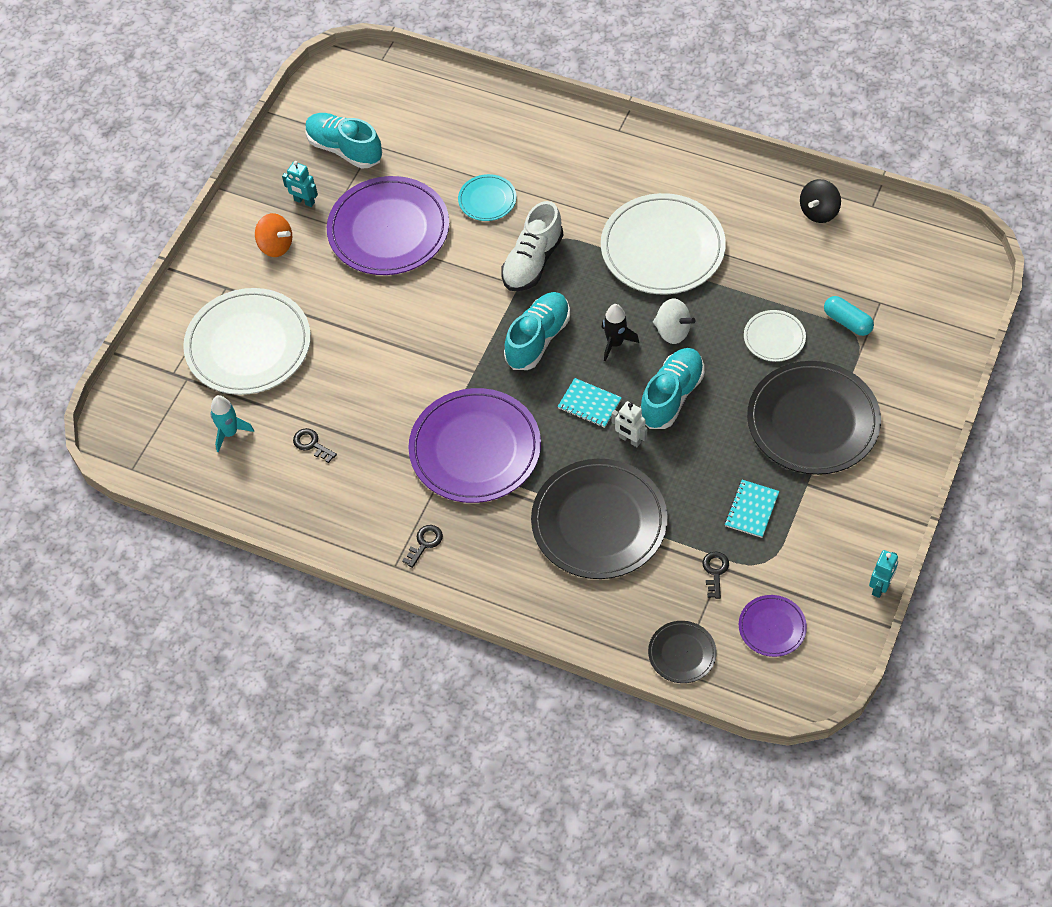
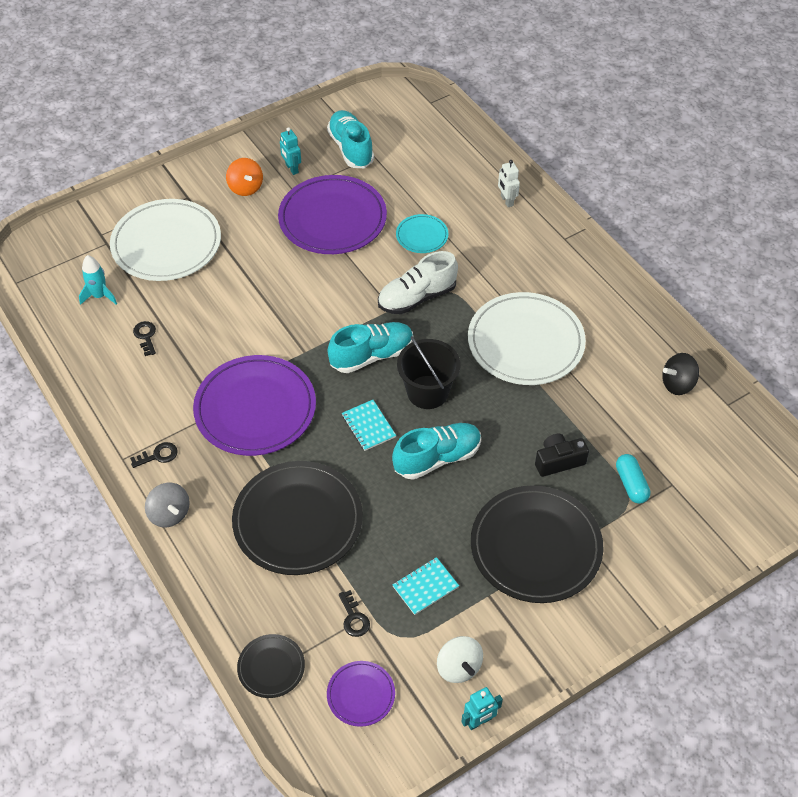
camera: 30 degrees right, 5 degrees down
(482, 586) = (169, 514): none -> grey spinning top
(615, 343) = (427, 392): black rocket -> black bucket
(629, 440) = (376, 472): white robot -> white robot (506, 201)
(672, 331) = (480, 409): white spinning top -> white spinning top (458, 667)
(715, 571) = (354, 618): black key -> black key turned 120 degrees clockwise
(774, 338) = (558, 461): white plate -> black camera

